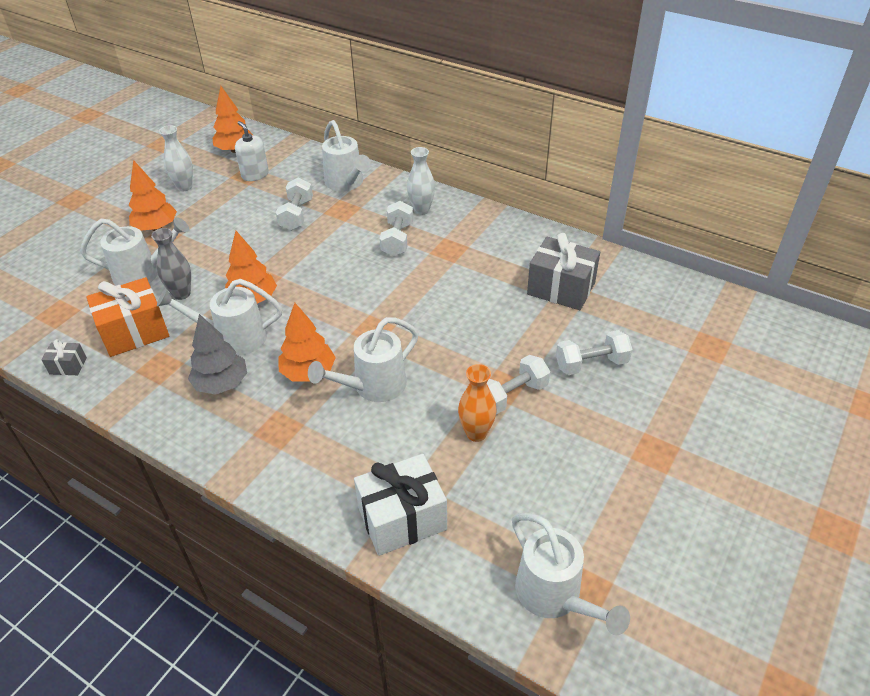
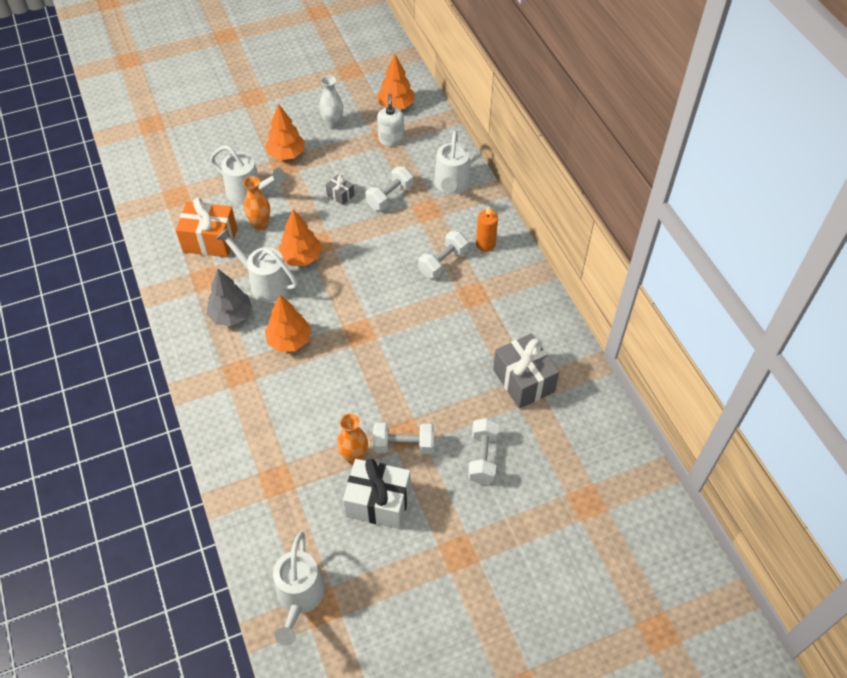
camera: 35 degrees right, 10 degrees up
(68, 366) = (155, 244): grey gift -> grey gift (340, 195)
(181, 294) = (260, 225): grey vase -> orange vase
(373, 387) = (320, 378): white watering can -> none
(402, 519) = (258, 485): white gift -> white gift (378, 502)
(421, 210) = (485, 244): white vase -> orange candle
(591, 364) = (482, 457): white dumbbell -> white dumbbell turned 75 degrees clockwise

